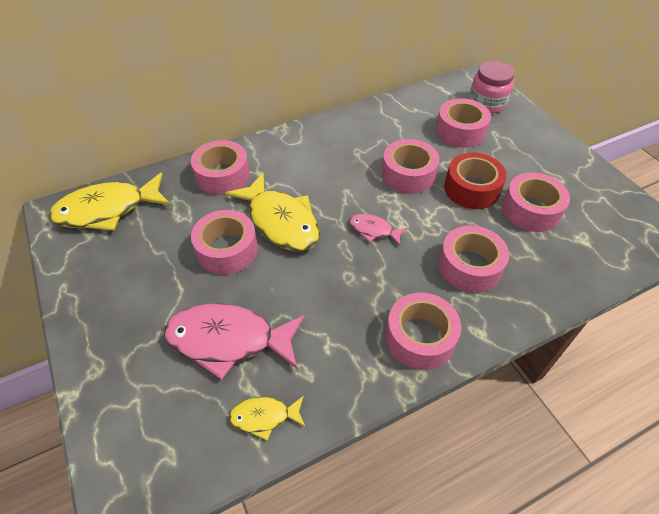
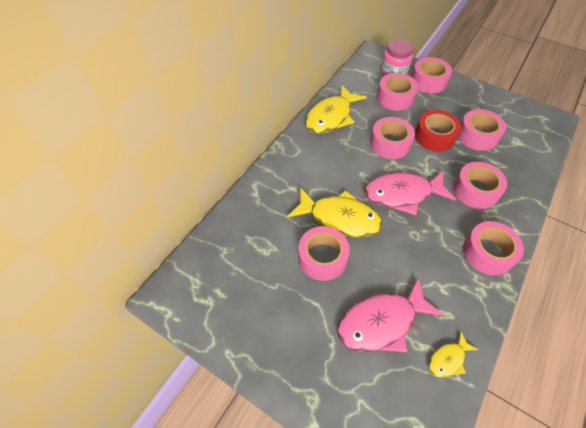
camera: 30 degrees left, 5 degrees up
(108, 210) = (205, 273): yellow fish -> yellow fish (331, 117)
(222, 176) = (268, 203): pink tape -> pink tape (428, 81)
(373, 230) = (402, 194): pink fish -> pink fish, size x2.01

